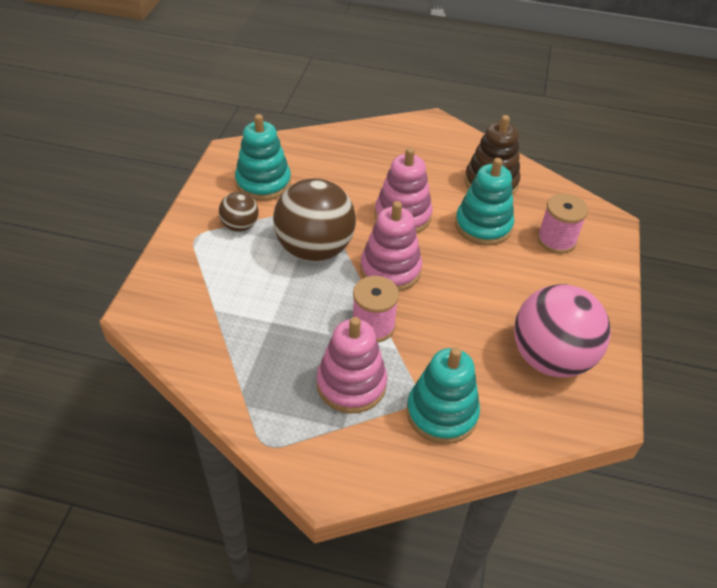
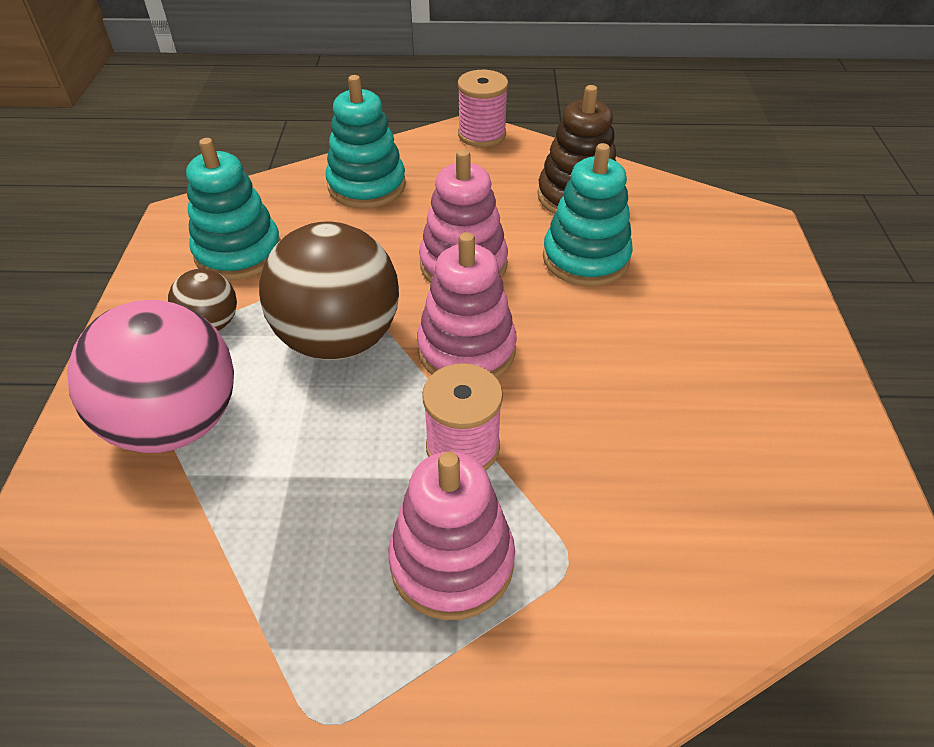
camera: 10 degrees left, 0 degrees up
(441, 413) = (619, 581): turquoise stacking toy -> turquoise stacking toy (367, 186)
(550, 358) = (757, 443): pink ball -> pink ball (176, 423)
(556, 240) = (696, 260): pink spool -> pink spool (482, 135)

